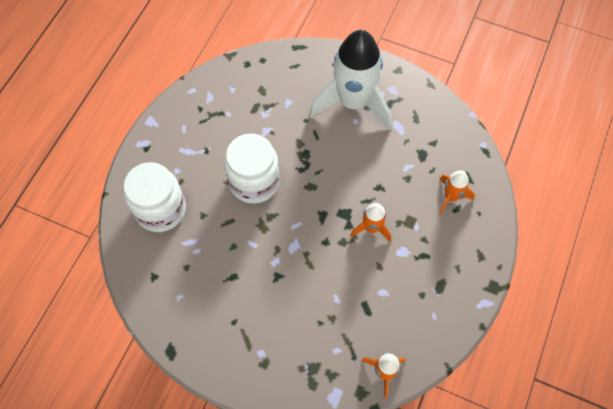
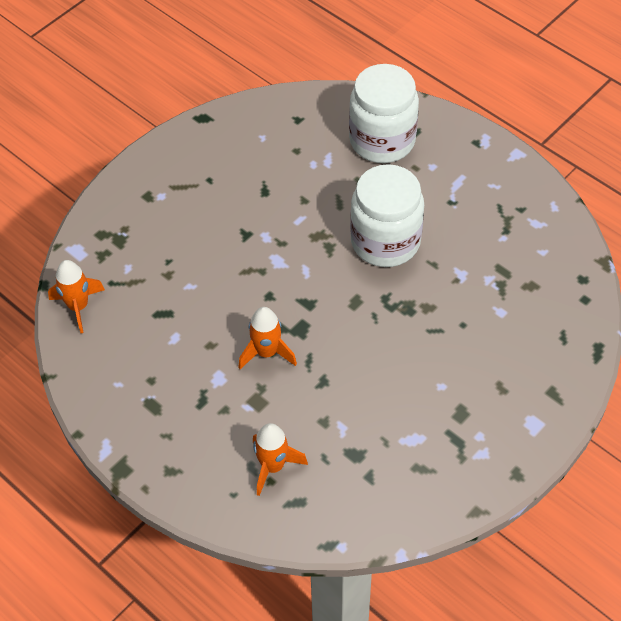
camera: 110 degrees right, 10 degrees down
(353, 102) = (474, 392): white rocket -> none

